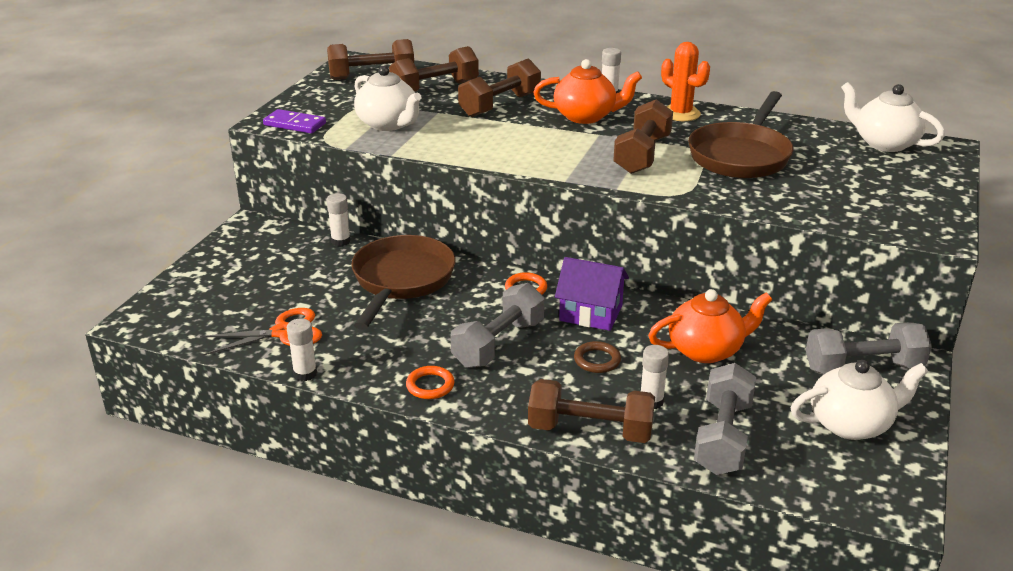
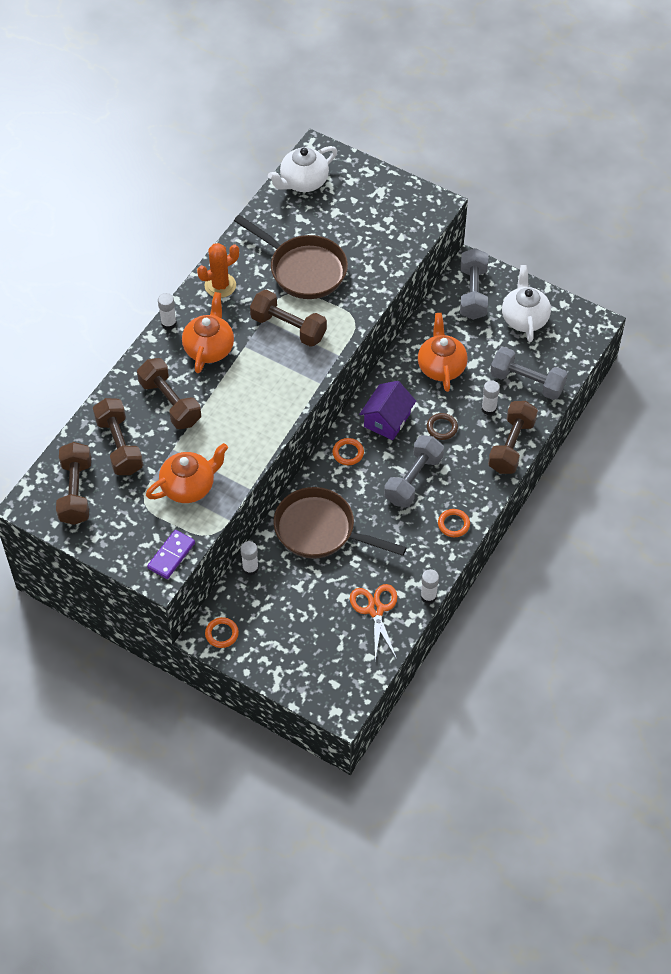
camera: 80 degrees left, 25 degrees up
(251, 233) = (221, 634): none -> orange ring
(388, 124) = (189, 486): white teapot -> orange teapot
(498, 343) = (413, 479): grey dumbbell -> grey dumbbell turned 75 degrees clockwise

